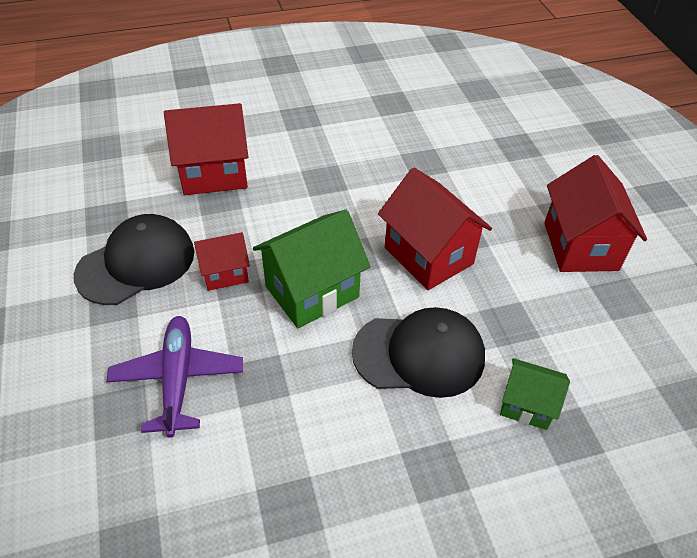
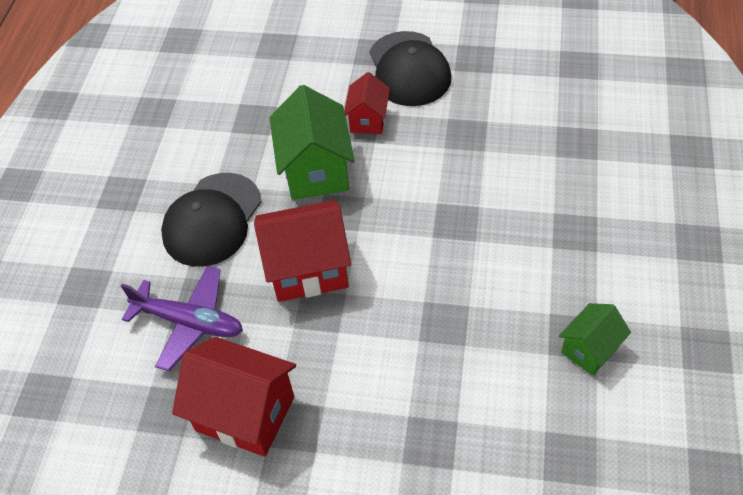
camera: 120 degrees right, 5 degrees up
(178, 379) = (282, 76): purple plane -> purple plane (189, 322)
(214, 173) = (503, 137): red house -> none
(526, 405) = (124, 271): green house -> green house (589, 349)

